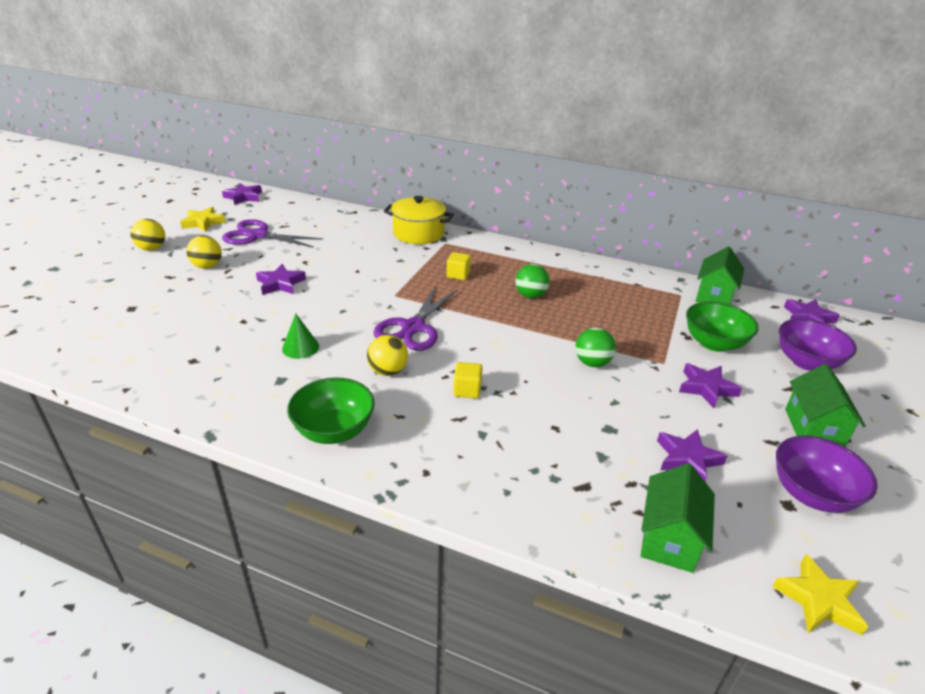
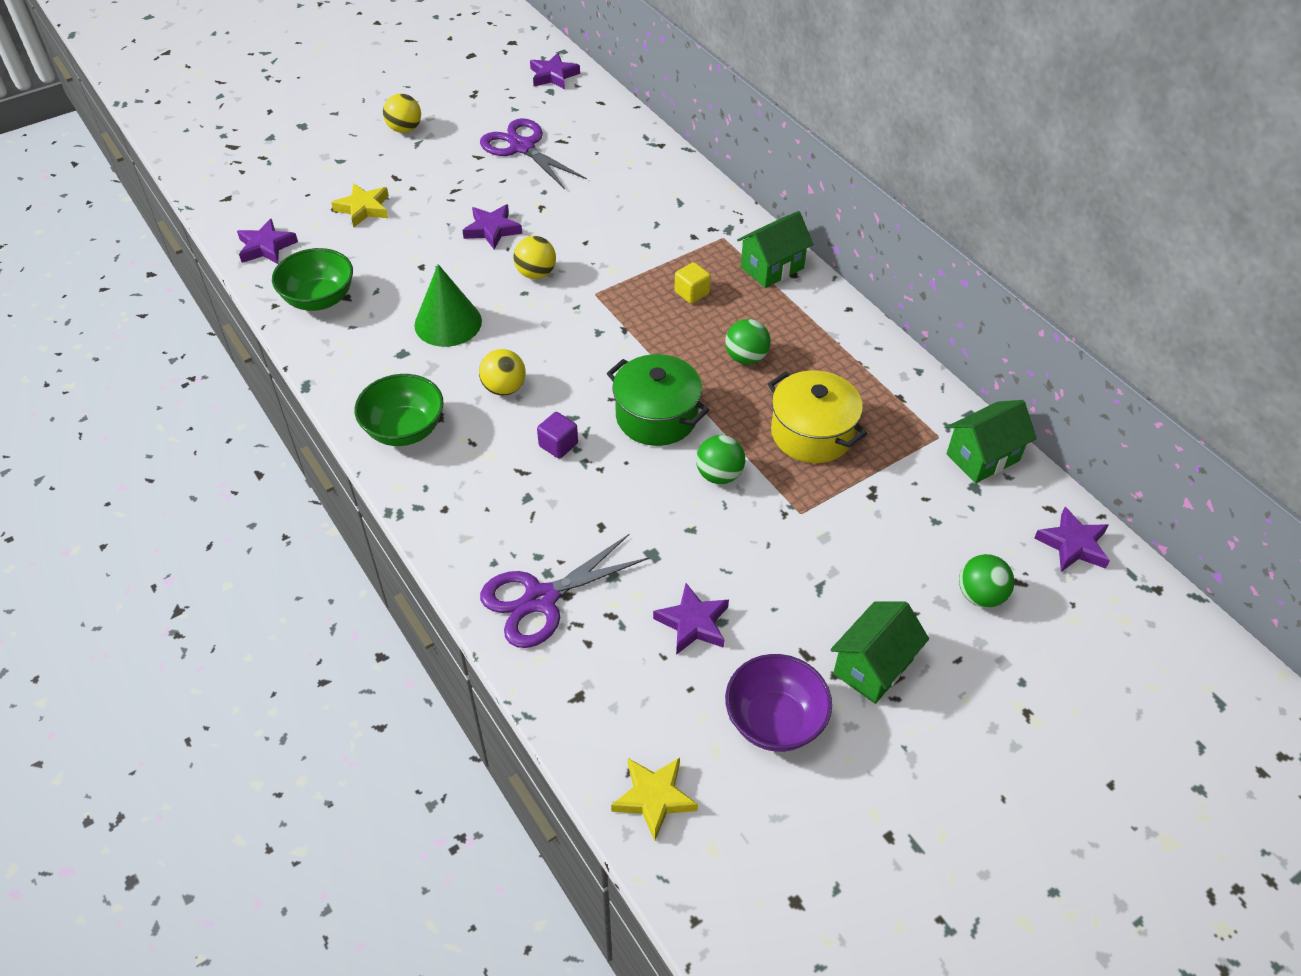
camera: 35 degrees right, 15 degrees up
(203, 222) = (481, 105): yellow star -> yellow star (364, 208)
(207, 266) = (440, 176): yellow ball -> yellow ball (536, 273)
(300, 347) = (448, 323): green cone -> green cone, size x1.64
(413, 327) = (575, 345): purple scissors -> purple scissors (541, 599)
(418, 233) = (705, 210): yellow pot -> yellow pot (812, 433)
(467, 390) = (558, 445): yellow cube -> purple cube
(514, 346) = (656, 416): none -> green pot
(669, 539) = (587, 678): green house -> green house (772, 268)
(706, 388) = (811, 564): purple star -> purple star (266, 247)
(714, 343) = (894, 518): green bowl -> green bowl (319, 299)
(806, 362) = (980, 595): purple bowl -> green ball

